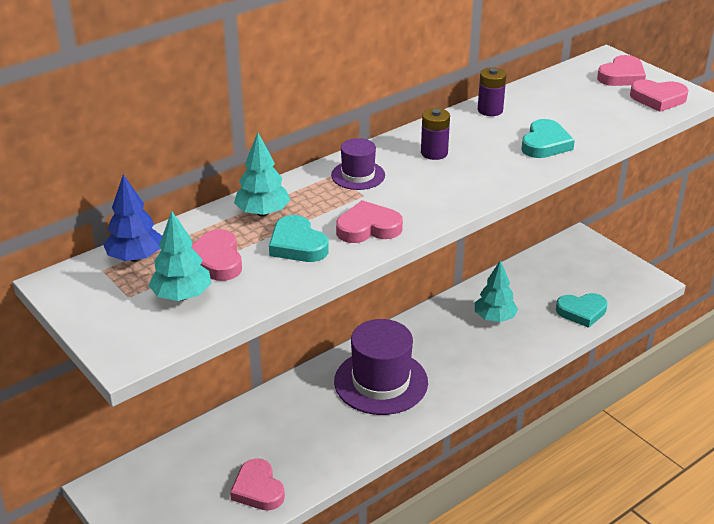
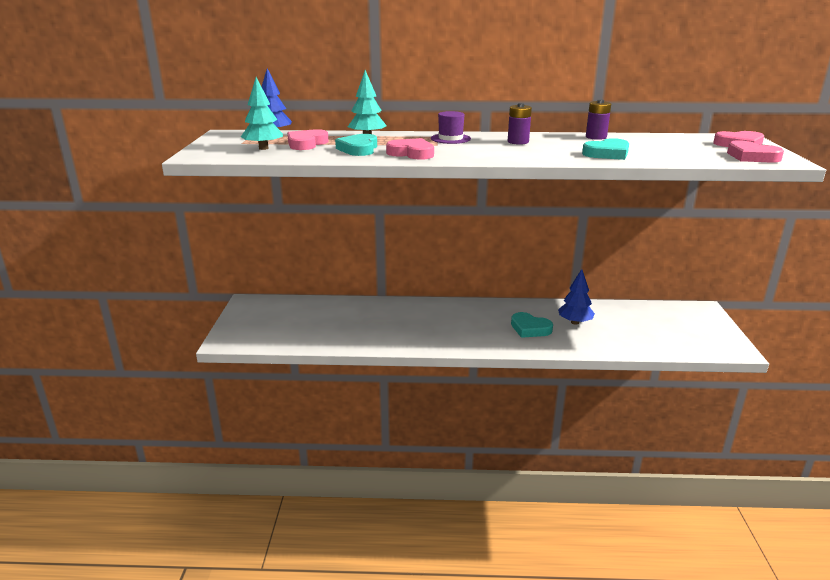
camera: 40 degrees right, 10 degrees down
(258, 489) = (315, 335): pink heart -> none
(381, 382) = (453, 321): purple hat -> none
(494, 318) = (575, 322): turquoise tree -> blue tree
(581, 312) = (649, 343): turquoise heart -> turquoise heart (530, 328)

